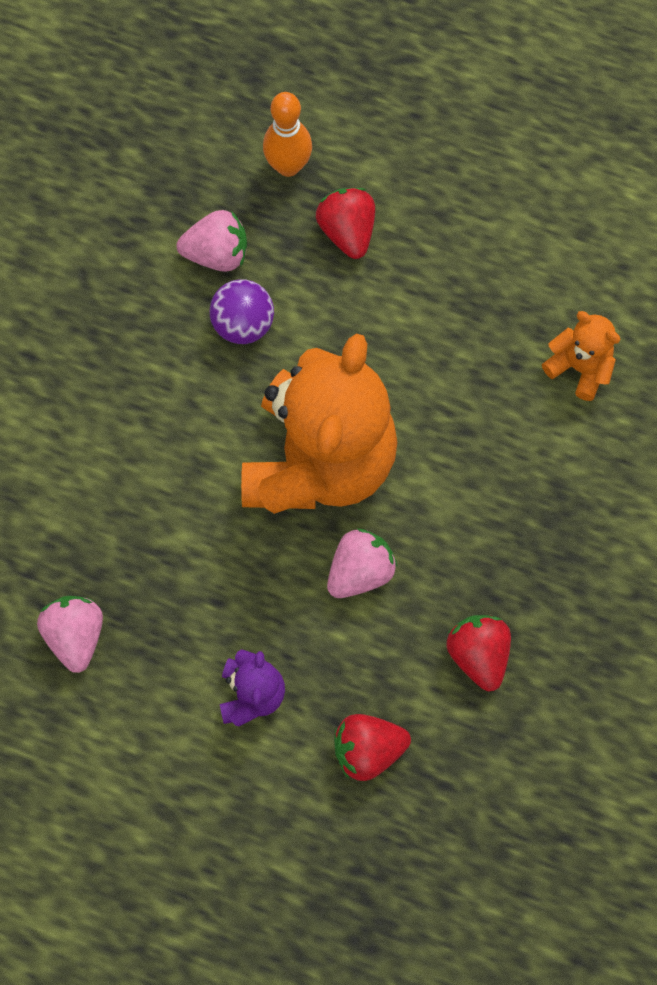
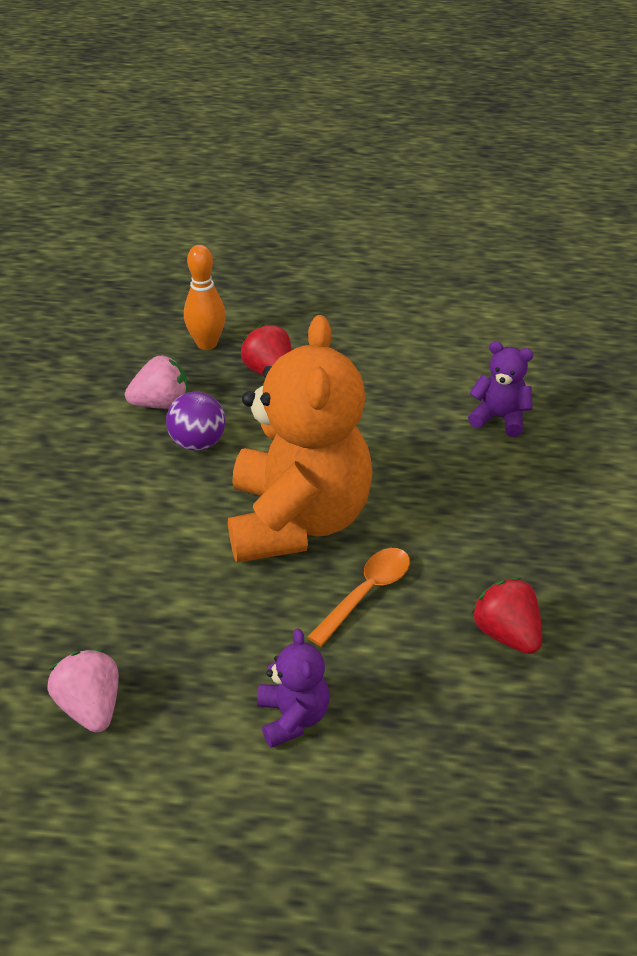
camera: 15 degrees left, 30 degrees down
(360, 571) = (366, 593): pink strawberry -> orange spoon
(368, 749) = (431, 739): red strawberry -> none
(579, 367) = (499, 418): orange teddy bear -> purple teddy bear

